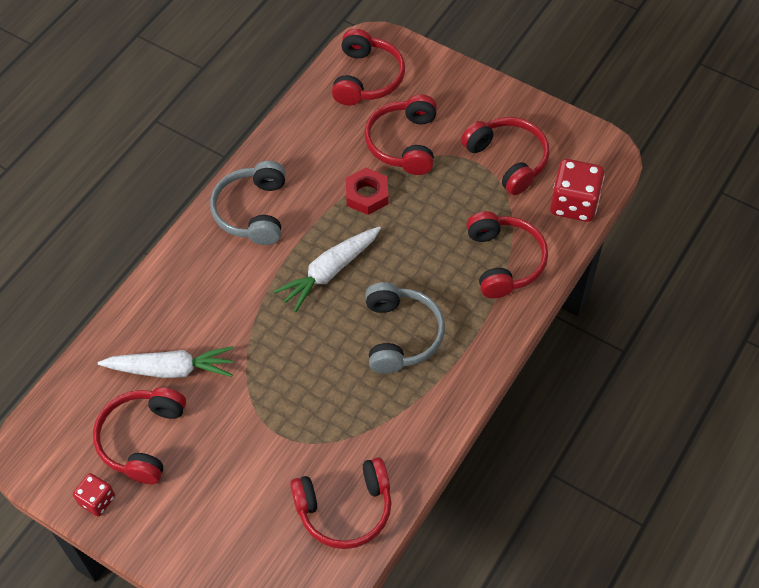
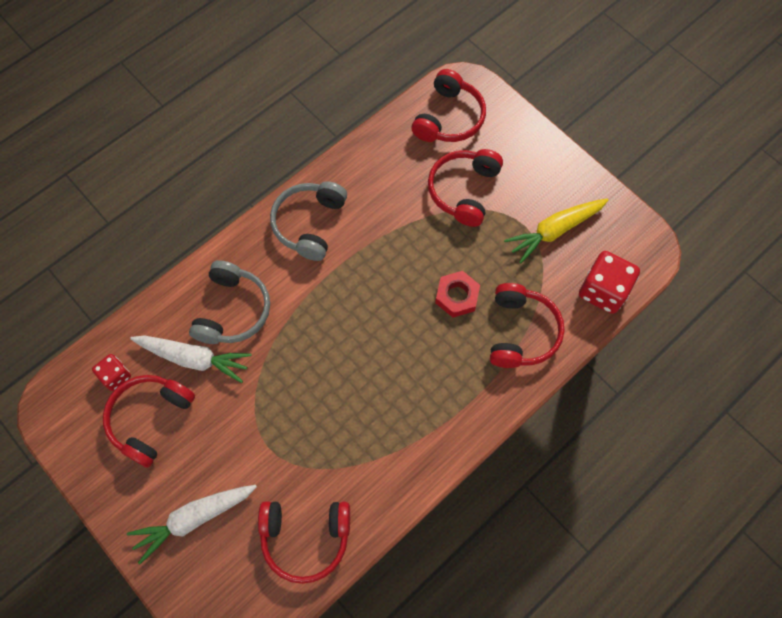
camera: 15 degrees right, 10 degrees up
(97, 500) = (95, 466): red dice -> red dice (116, 376)
(329, 272) = (360, 301): white carrot -> white carrot (194, 519)
(367, 195) = (415, 234): red nut -> red nut (457, 296)
(401, 335) = (405, 380): grey headphones -> grey headphones (233, 310)
(508, 160) = (554, 231): red headphones -> yellow carrot

